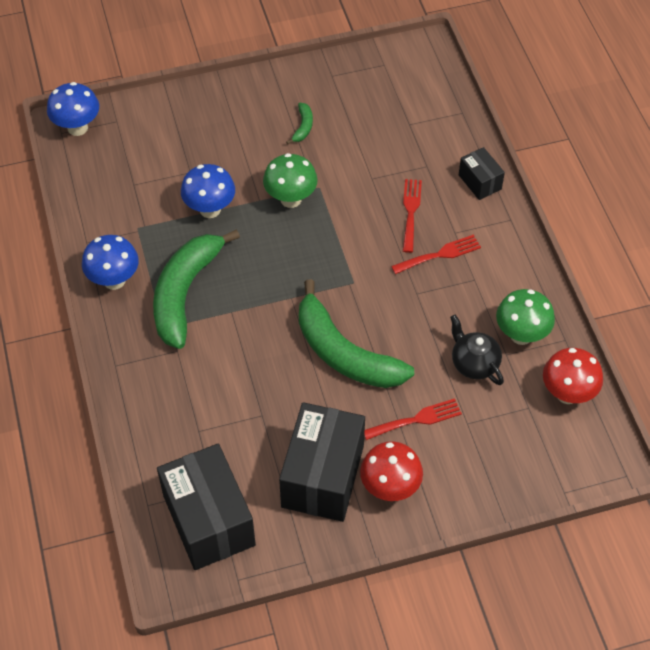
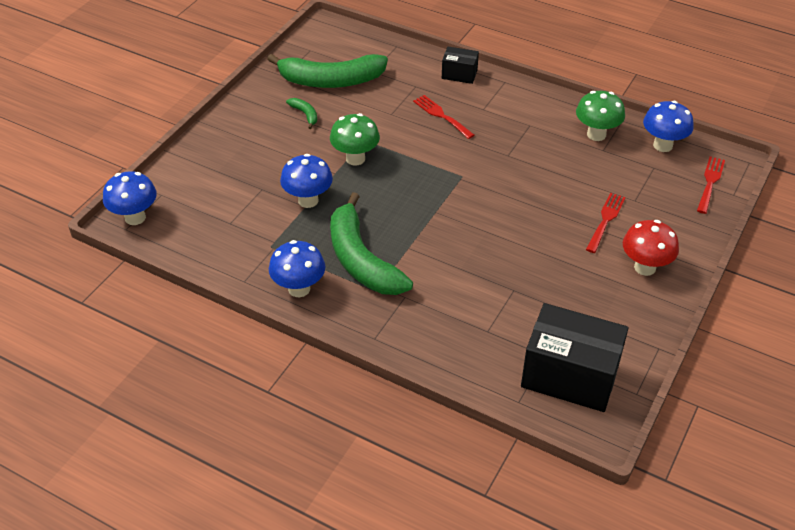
camera: 45 degrees left, 10 degrees down
(323, 476) = (599, 293): black box -> none
(344, 353) = (512, 217): green banana -> green banana (331, 81)
(440, 254) = (491, 126): red fork -> red fork (710, 182)
(474, 363) = (593, 167): black teapot -> none
(567, 394) = (663, 145): red mushroom -> blue mushroom

